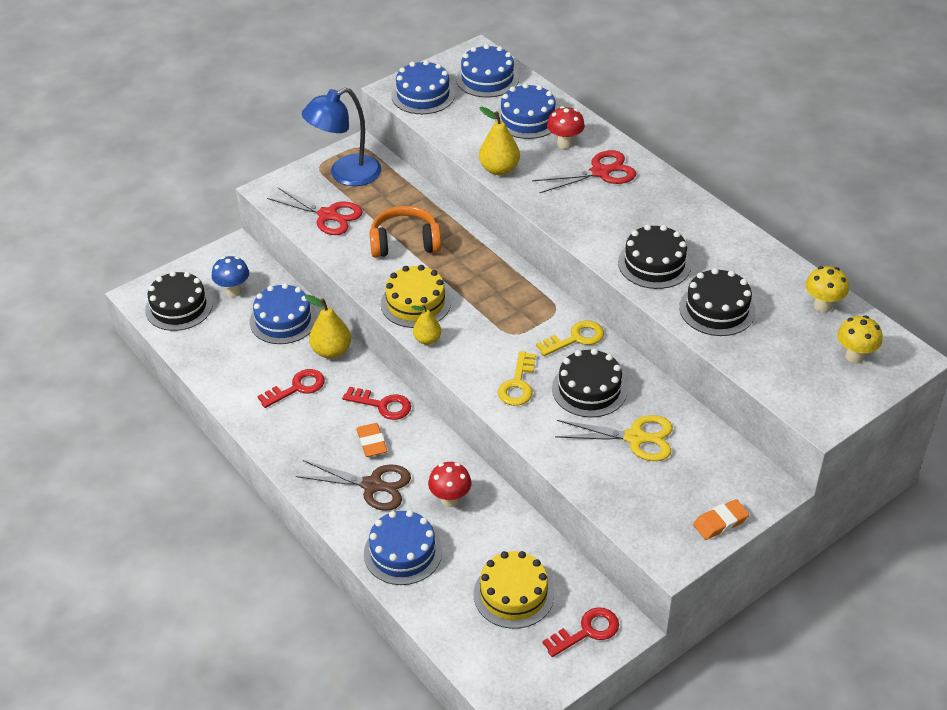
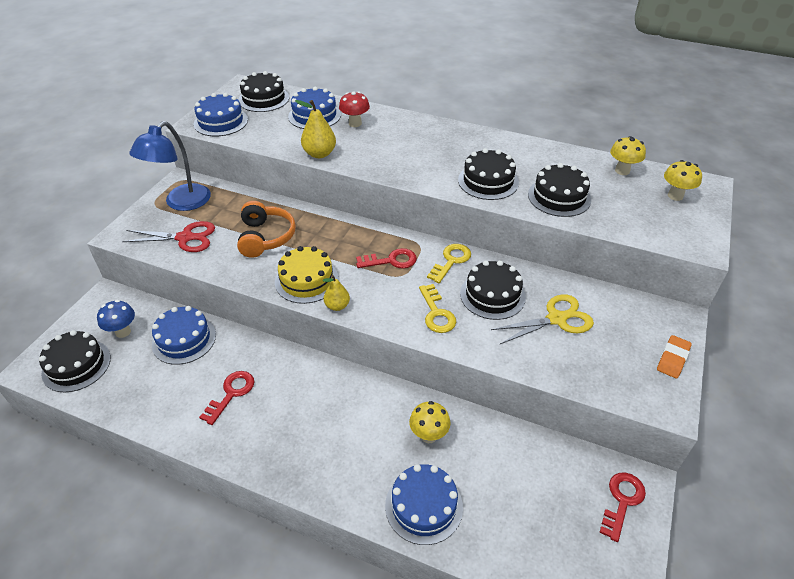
camera: 30 degrees left, 0 degrees up
(331, 351) = (243, 349): yellow pear -> none
(372, 443) = (329, 414): orange eraser -> none
(372, 485) = (355, 454): brown scissors -> none
(382, 405) = (316, 377): red key -> red key (391, 261)
(405, 243) = (265, 237): orange headphones -> orange headphones turned 120 degrees clockwise
(450, 499) = (428, 435): red mushroom -> yellow mushroom
(487, 79) = (263, 99): blue cake -> black cake
(513, 594) = (541, 497): yellow cake -> none
(600, 172) = (396, 134): red scissors -> none

